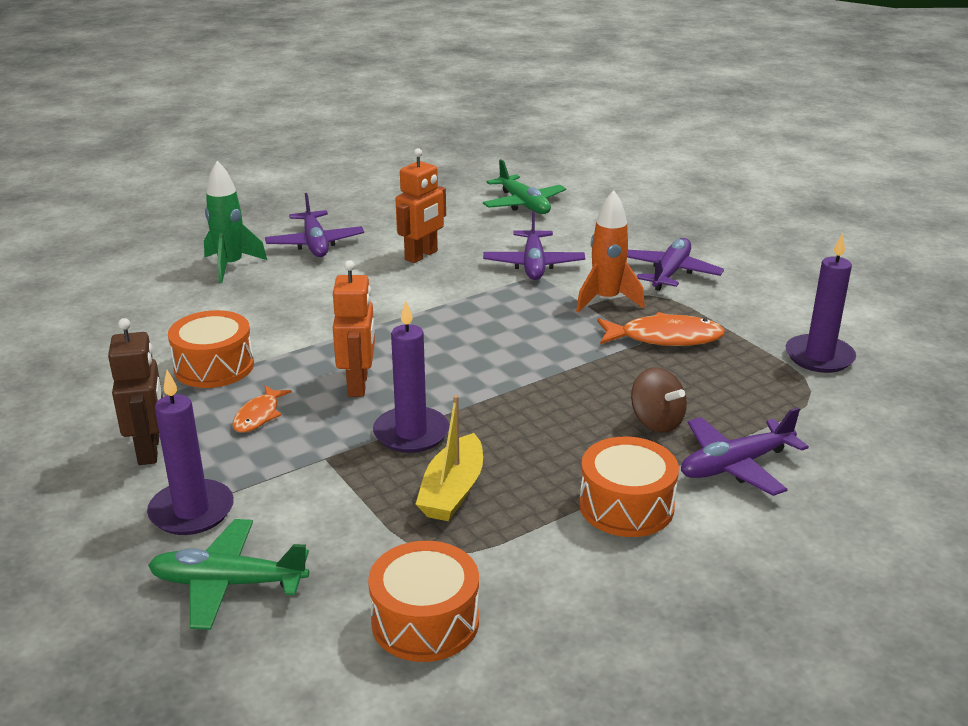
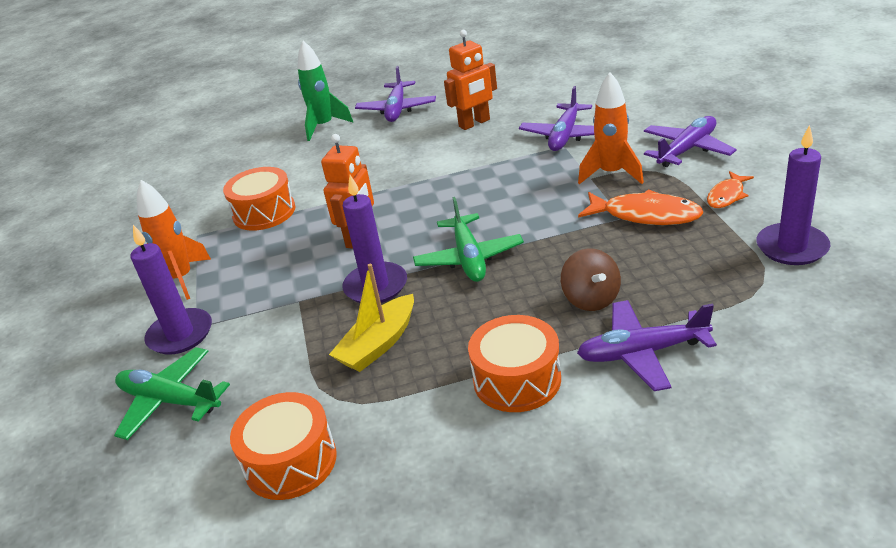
camera: 25 degrees right, 5 degrees up
(149, 450) = (181, 279): brown robot -> orange rocket
(259, 416) = (271, 258): orange fish -> orange fish (727, 196)
(524, 204) = (588, 78): green plane -> green plane (469, 258)

